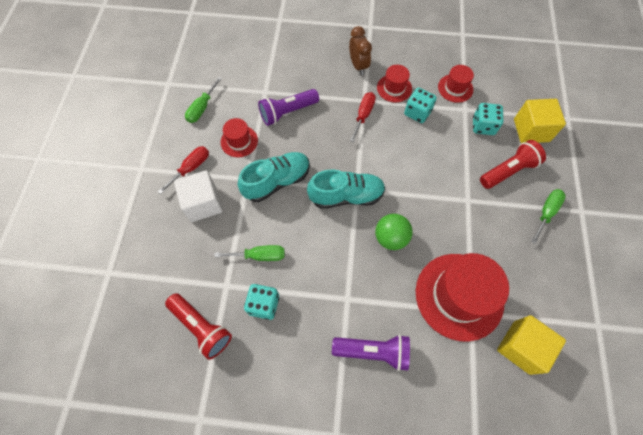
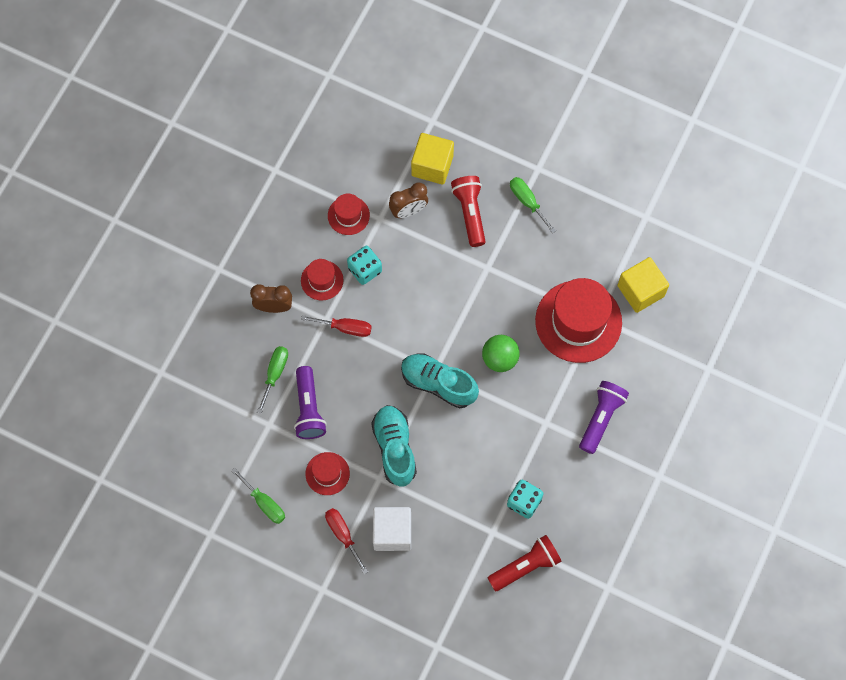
camera: 70 degrees left, 5 degrees up
(259, 256) = (472, 491): green screwdriver -> green screwdriver (275, 374)
(346, 196) = (438, 384): turquoise shoe -> turquoise shoe turned 75 degrees counterclockwise
(363, 115) = (345, 328): red screwdriver -> red screwdriver turned 150 degrees clockwise
(483, 126) = (408, 211): turquoise dice -> brown clock

